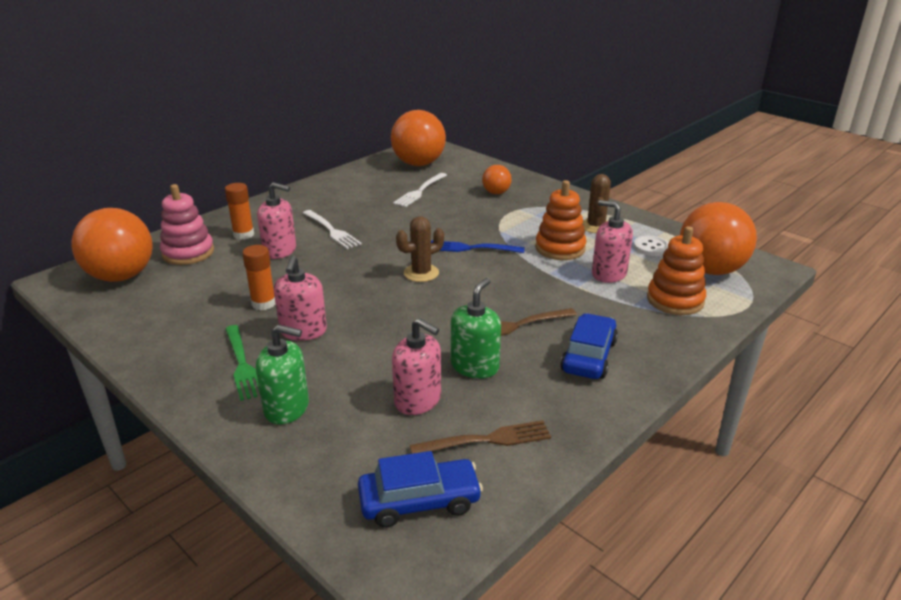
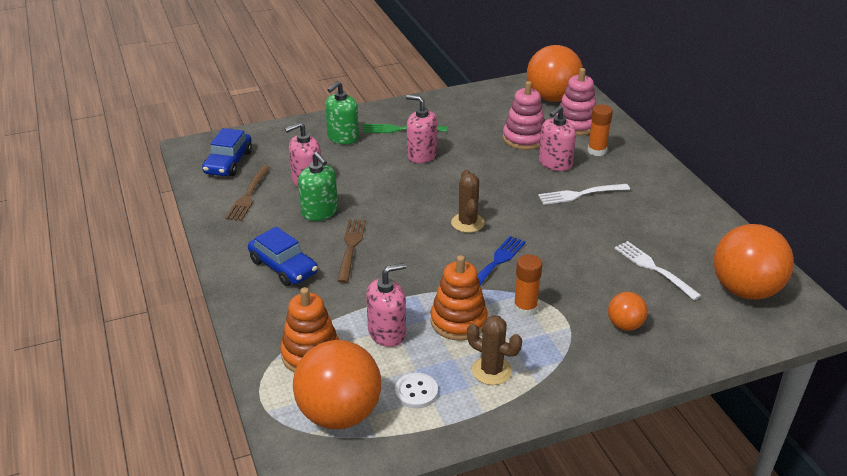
camera: 115 degrees right, 5 degrees up
(233, 275) = (524, 138): none -> pink stacking toy
(263, 303) = (471, 145): orange glue stick -> orange glue stick (525, 308)

